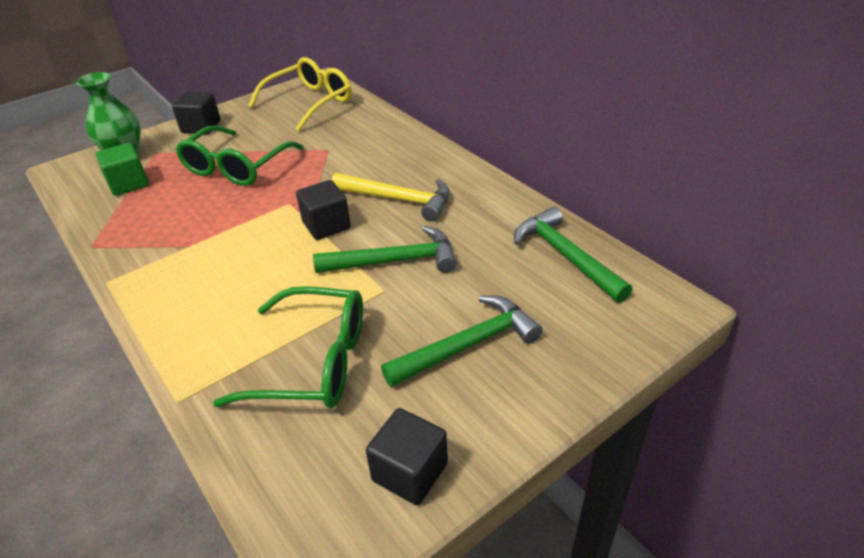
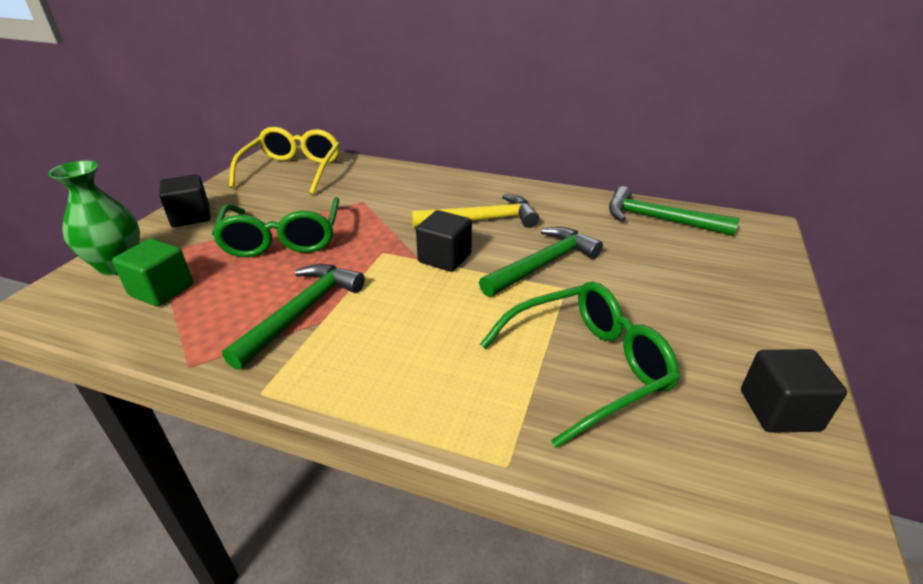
camera: 35 degrees left, 5 degrees down
(468, 345) = (683, 301): green hammer -> green hammer (302, 312)

